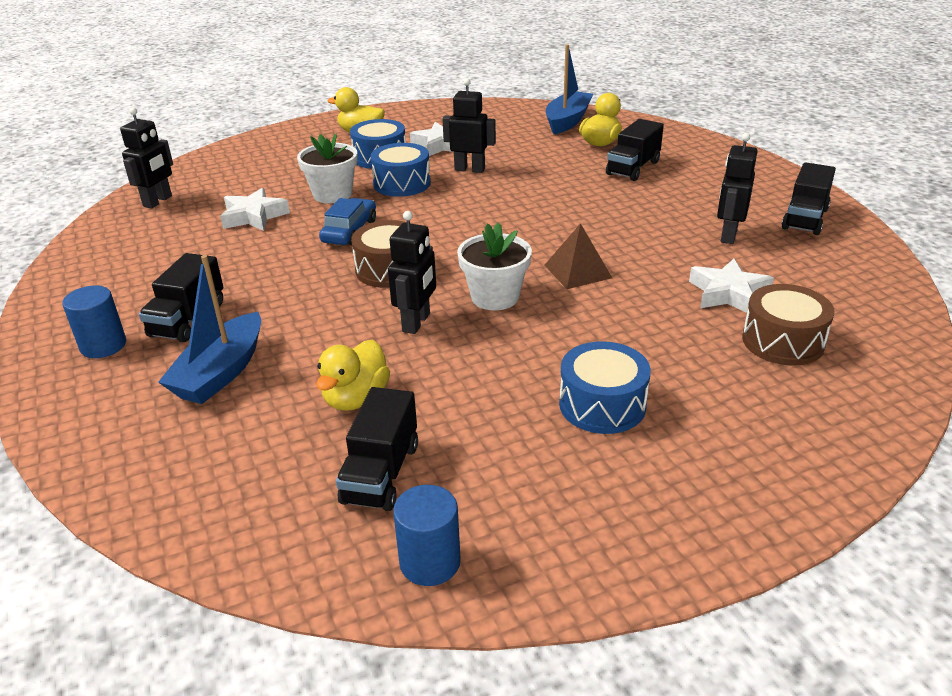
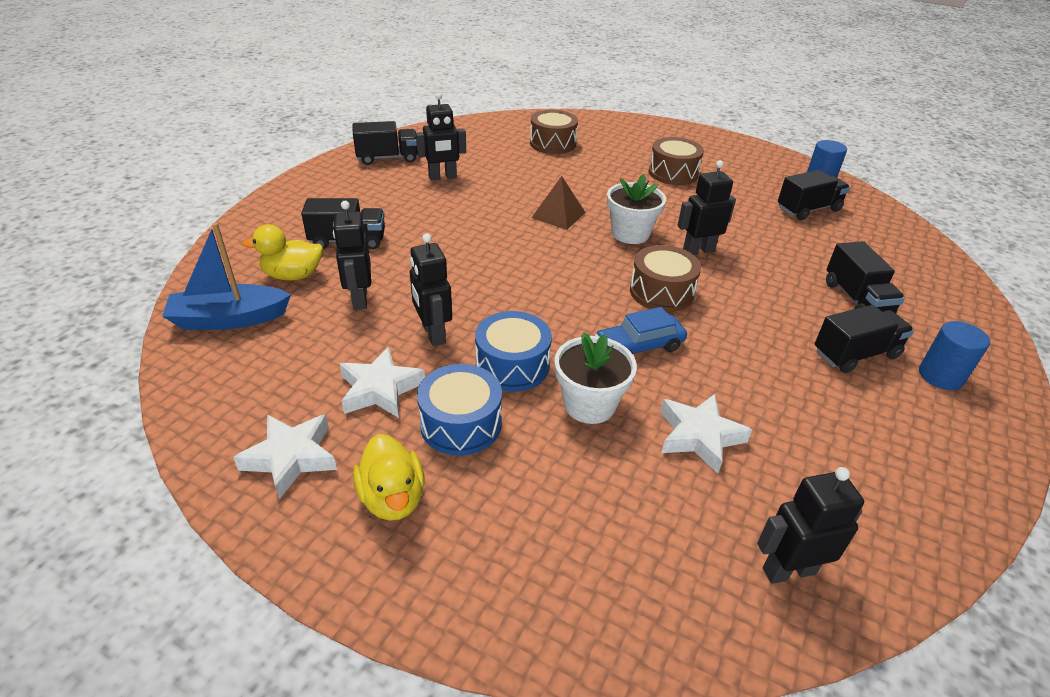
camera: 130 degrees left, 5 degrees up
(221, 372) = (856, 299): blue boat -> black truck
(356, 398) = (785, 239): yellow duck -> none
(542, 157) = (359, 299): none -> black robot
(602, 405) = (673, 173): blue drum -> brown drum
(728, 293) = (521, 164): white star -> white star (291, 457)

